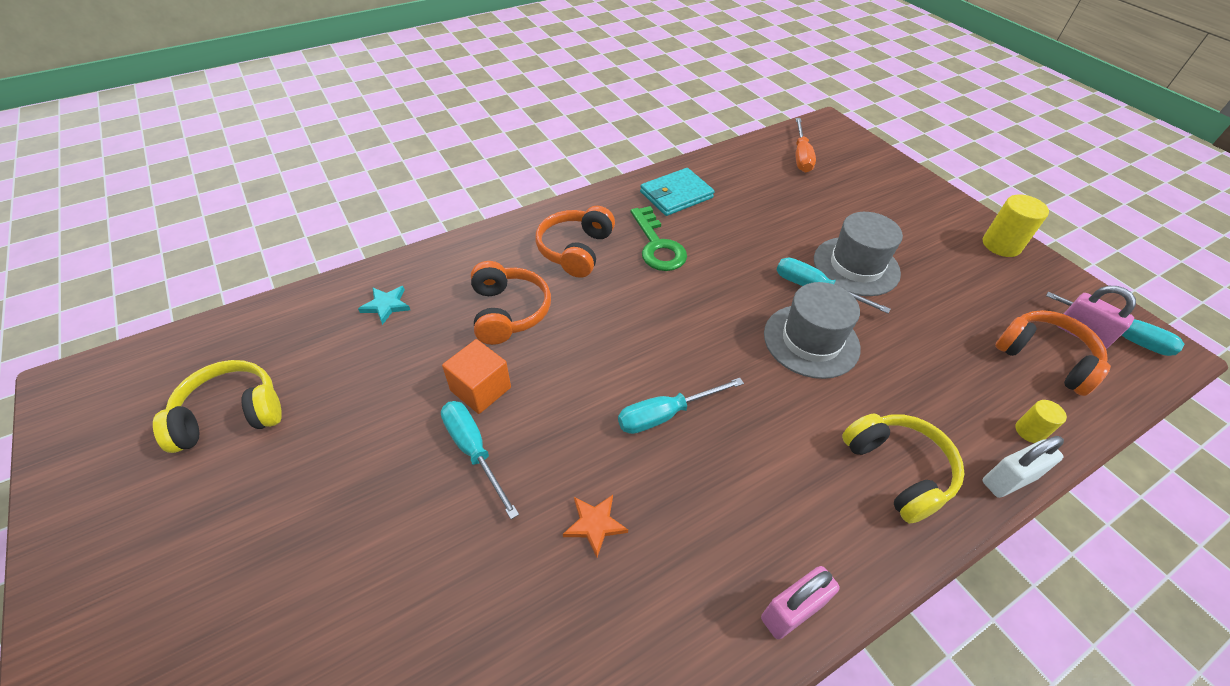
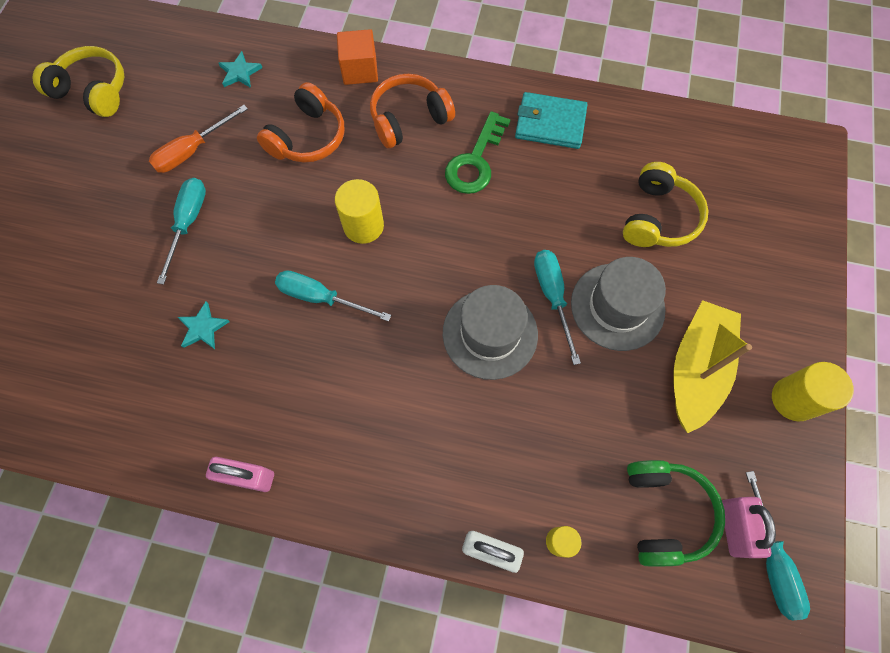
camera: 45 degrees right, 20 degrees up
(481, 389) = (233, 183): orange cube -> orange cube (360, 70)
(595, 524) = (203, 328): orange star -> turquoise star
(632, 340) = (363, 226): none -> yellow cylinder
(801, 156) = (724, 164): orange screwdriver -> orange screwdriver (192, 151)
(897, 470) = (421, 471): yellow headphones -> yellow headphones (658, 217)
(941, 267) = (695, 369): none -> yellow boat
(1045, 358) = (664, 512): orange headphones -> green headphones

